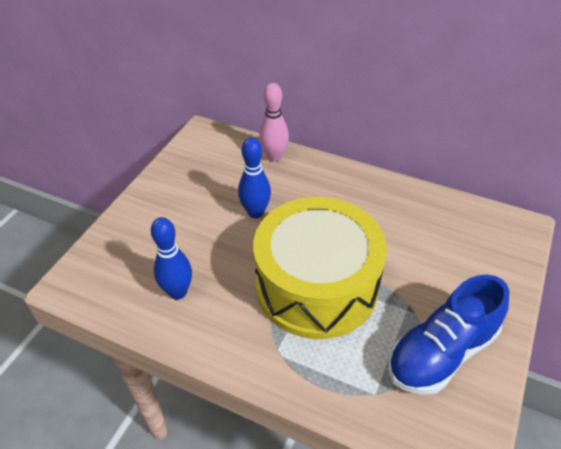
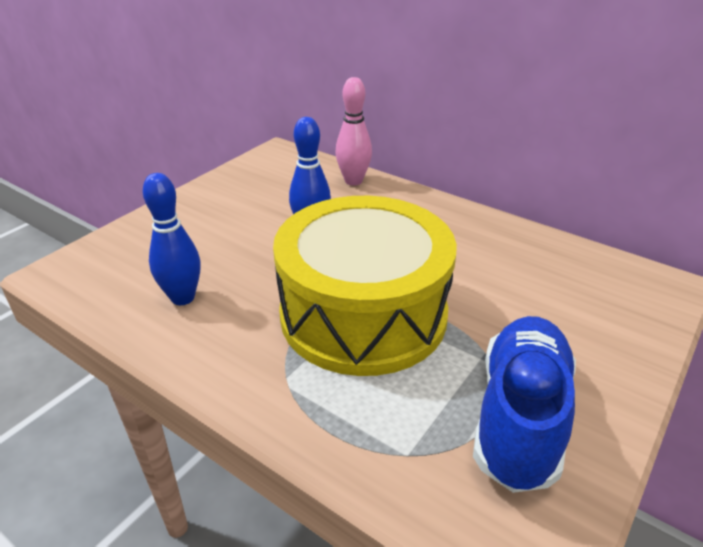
camera: 10 degrees right, 10 degrees down
(441, 352) = (520, 417): blue shoe -> blue shoe turned 135 degrees clockwise

